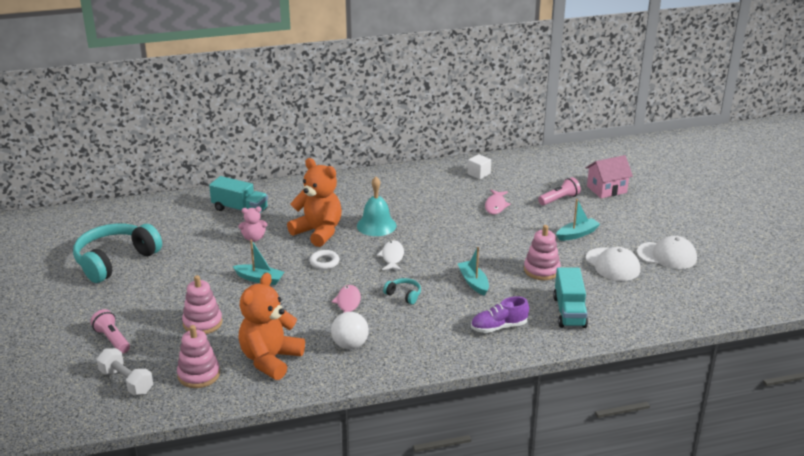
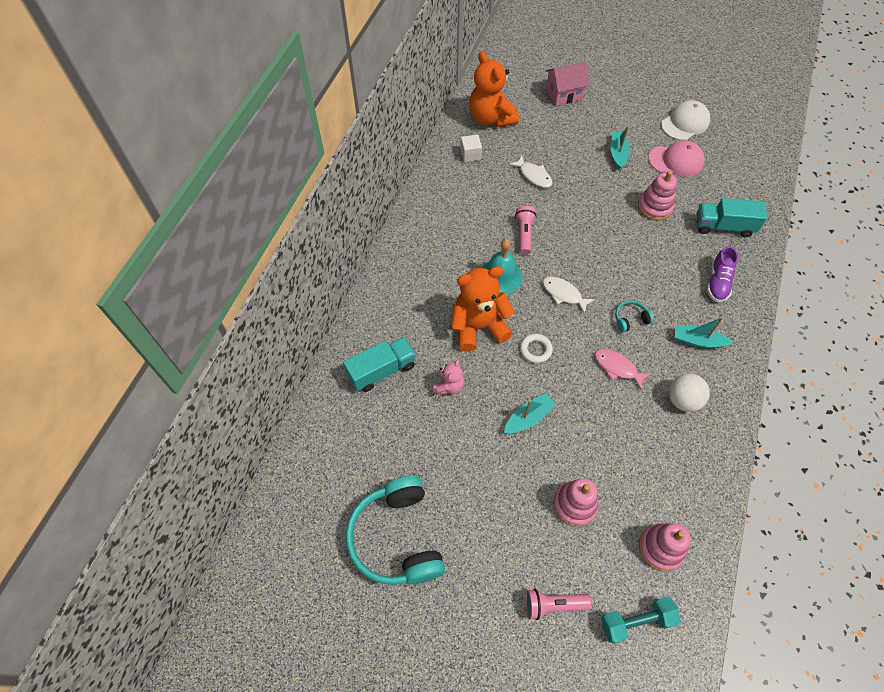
camera: 55 degrees left, 30 degrees up
(126, 381) = (636, 621): white dumbbell -> turquoise dumbbell
(270, 360) = (670, 474): orange teddy bear -> orange teddy bear (491, 118)
(473, 282) = (643, 261): turquoise boat -> turquoise boat (698, 341)
(495, 206) = (534, 176): pink fish -> white fish
(559, 199) = (556, 131): pink flashlight -> pink flashlight (524, 234)
(569, 312) = (723, 226): turquoise truck -> turquoise truck turned 150 degrees clockwise
(606, 189) = (564, 94): pink house -> pink house turned 60 degrees clockwise
(612, 264) = (676, 161): white cap -> pink cap

